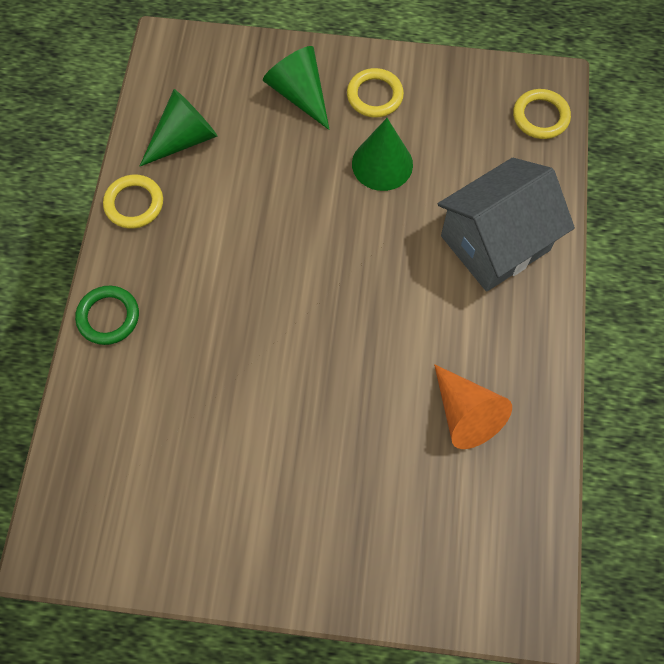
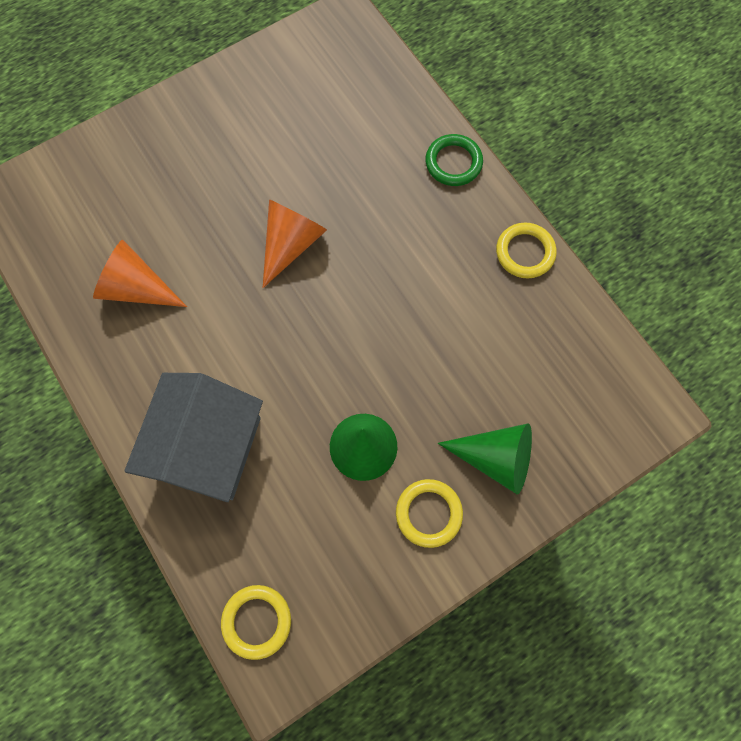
camera: 140 degrees right, 5 degrees up
(184, 139) = (546, 335): green cone -> none
(305, 351) = (291, 244): none -> orange cone

